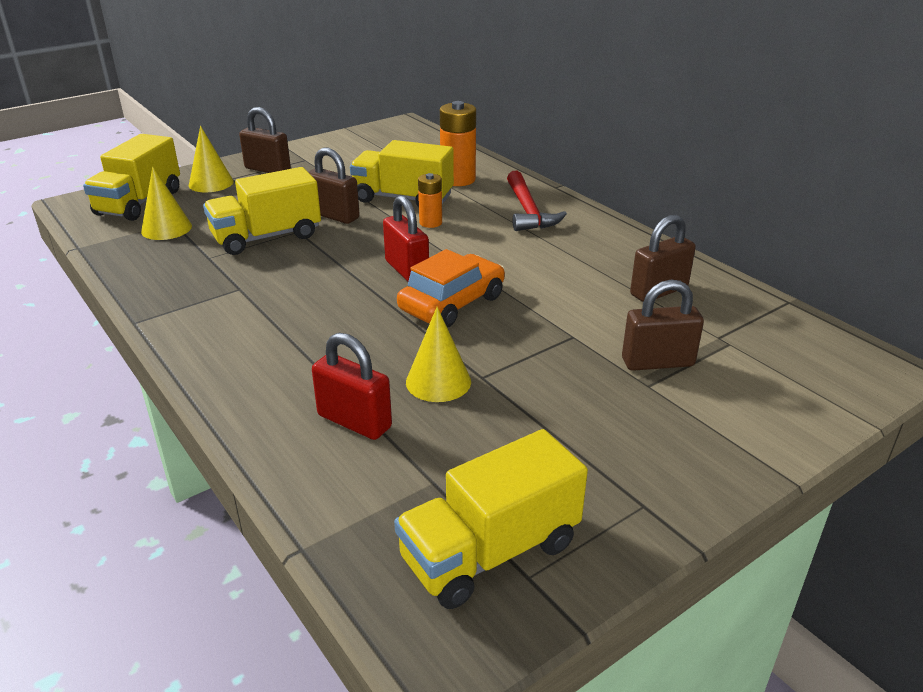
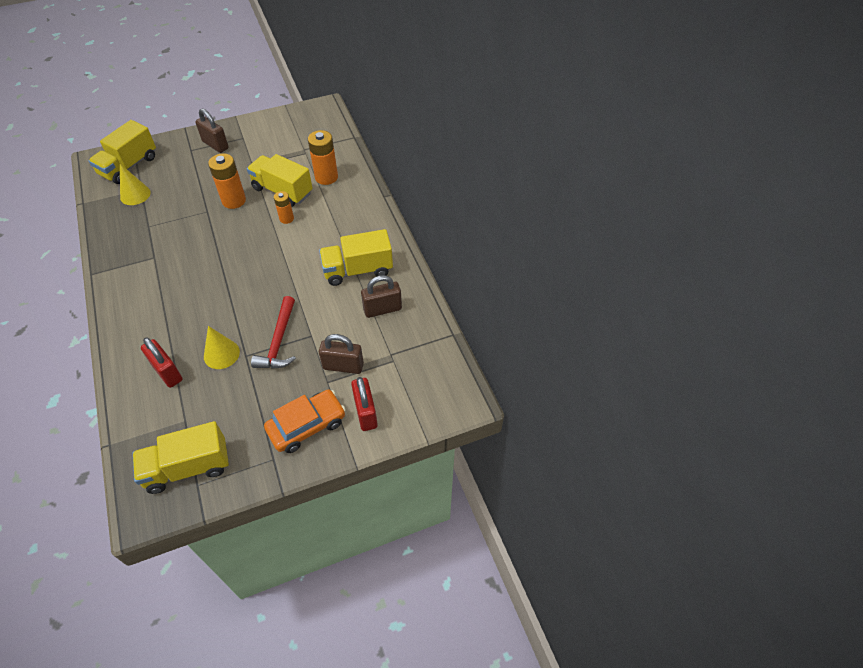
camera: 15 degrees right, 20 degrees up
(211, 183) = (176, 153): yellow cone -> none
(266, 237) = (187, 214): yellow truck -> yellow truck (358, 270)
(334, 216) = (234, 200): brown padlock -> orange battery
(407, 270) = (250, 260): red padlock -> red padlock (365, 413)
(452, 303) = (260, 294): orange car -> orange car (307, 425)
(528, 211) = (352, 218): red hammer -> red hammer (279, 341)

